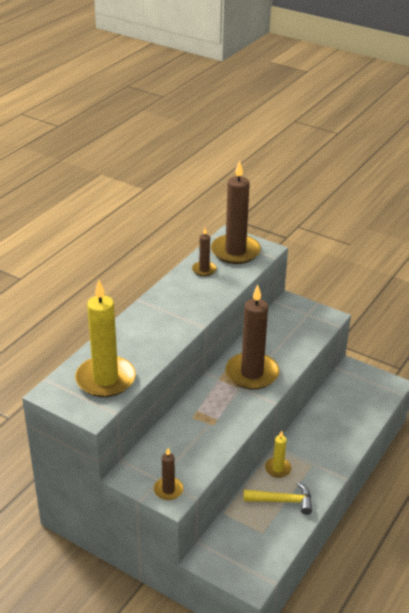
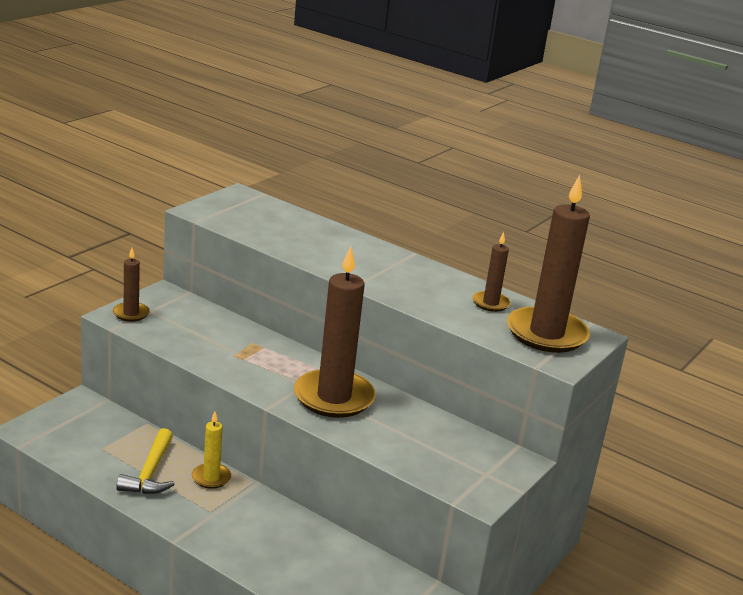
camera: 90 degrees right, 10 degrees down
(105, 379) = (255, 221): yellow candle -> none

